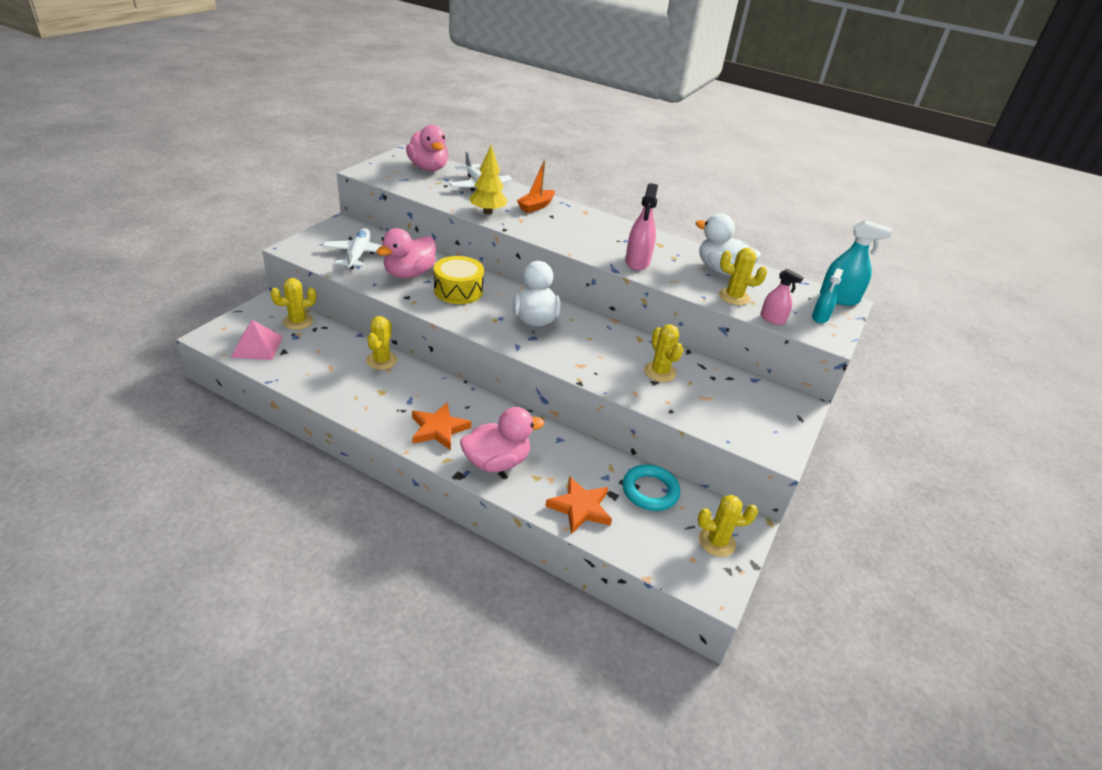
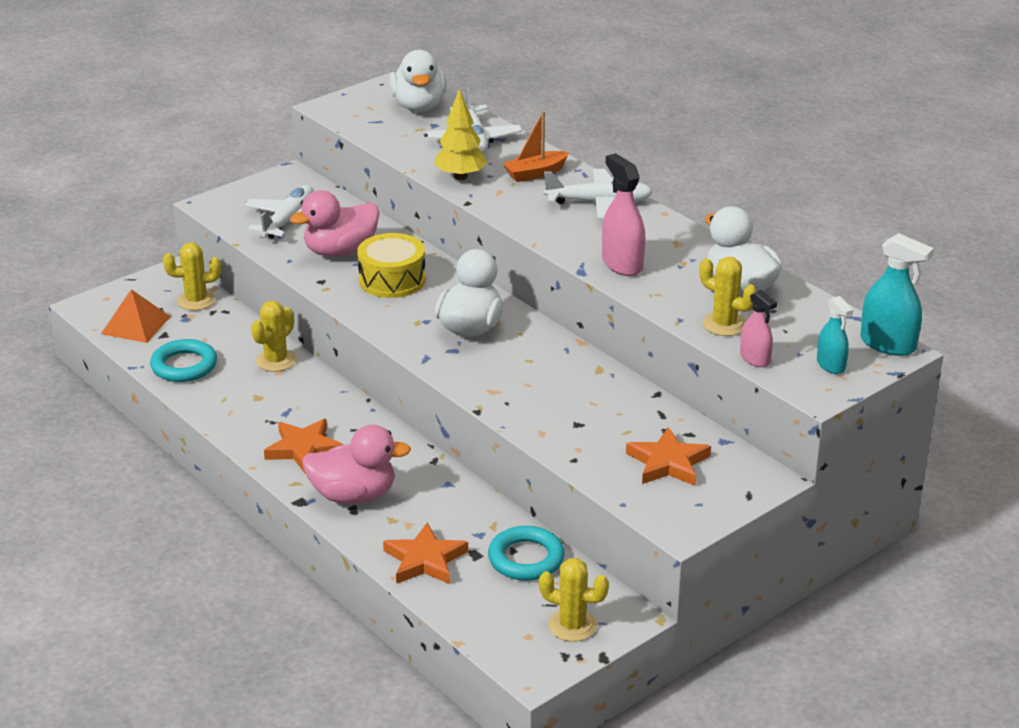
camera: 25 degrees right, 5 degrees down
(257, 346) = (136, 325): pink pyramid -> orange pyramid
(311, 374) = (184, 366): none -> turquoise ring
(428, 168) = (419, 106): pink duck -> white duck
(591, 222) = (599, 202): none -> white plane
(637, 262) = (622, 264): pink spray bottle -> pink spray bottle turned 120 degrees clockwise
(659, 372) = (595, 413): yellow cactus -> none
(733, 402) = (668, 463): none -> orange star
(820, 317) = (831, 365): turquoise spray bottle -> turquoise spray bottle turned 75 degrees counterclockwise

